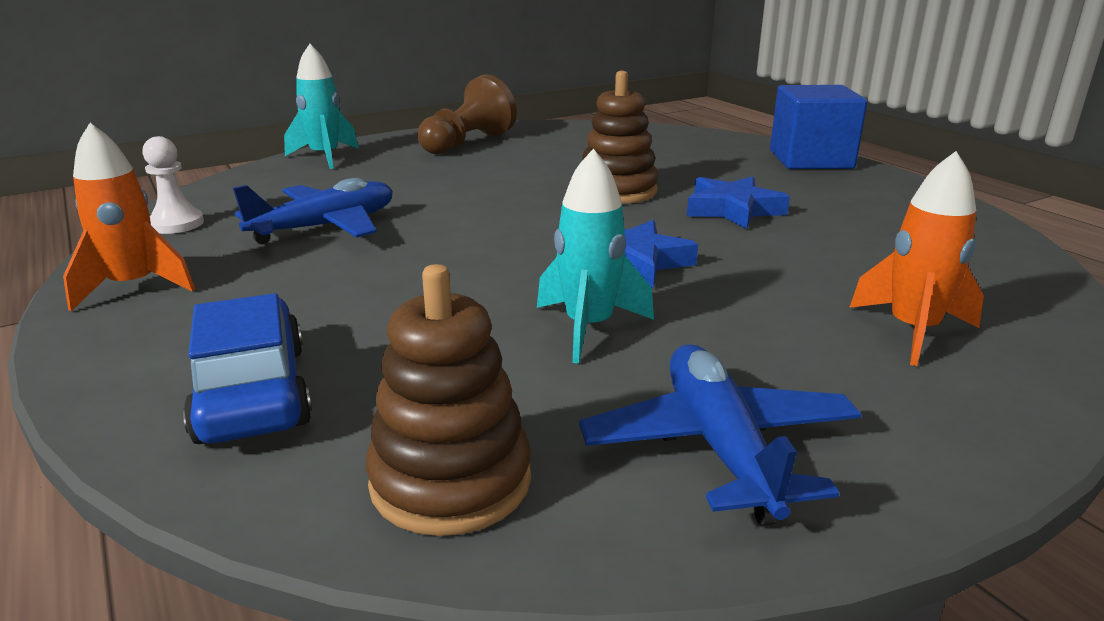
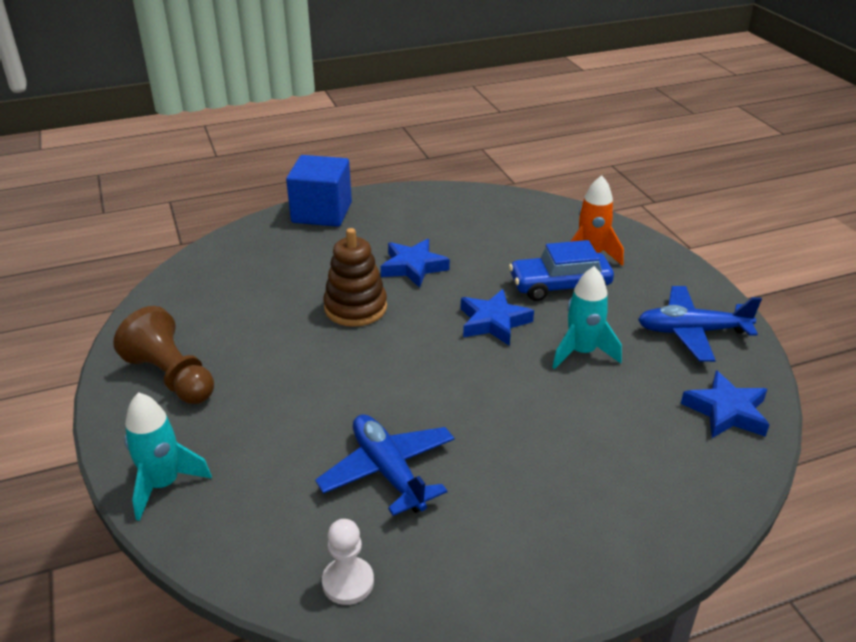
camera: 80 degrees left, 10 degrees up
(134, 287) = (497, 582): orange rocket -> none
(252, 393) = (656, 488): blue car -> blue car (559, 286)
(451, 481) = (726, 411): brown stacking toy -> blue star

